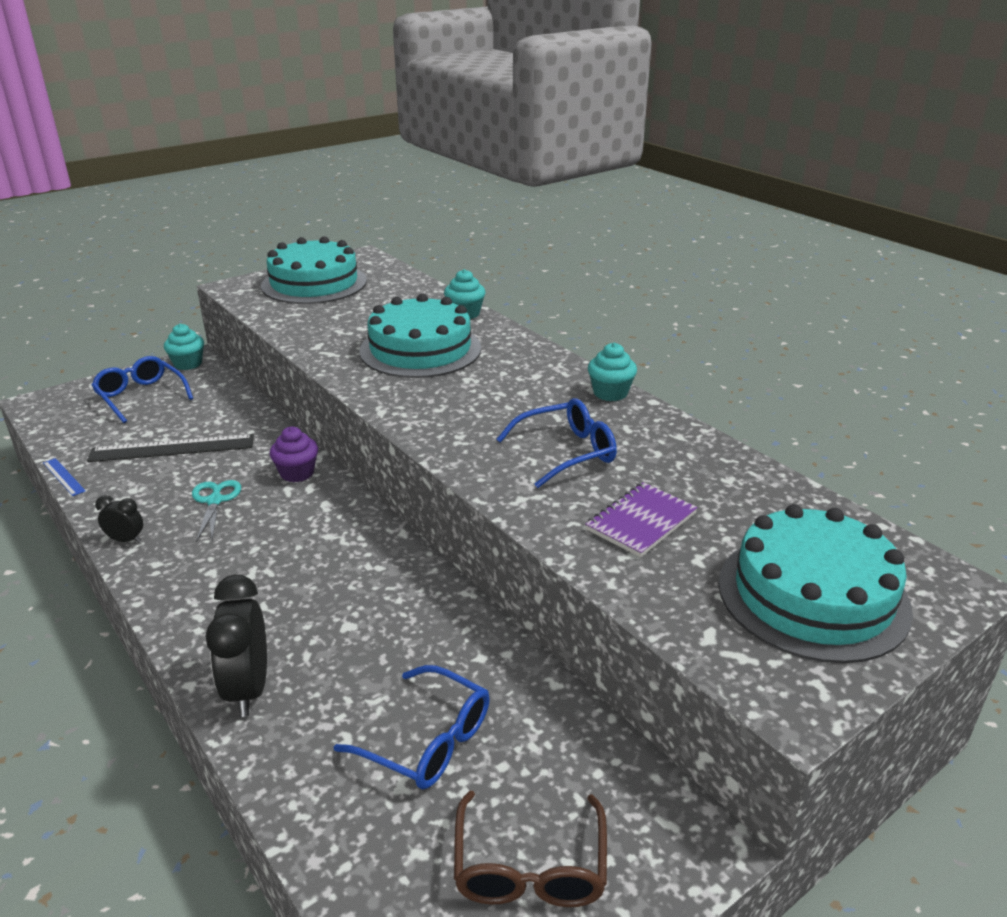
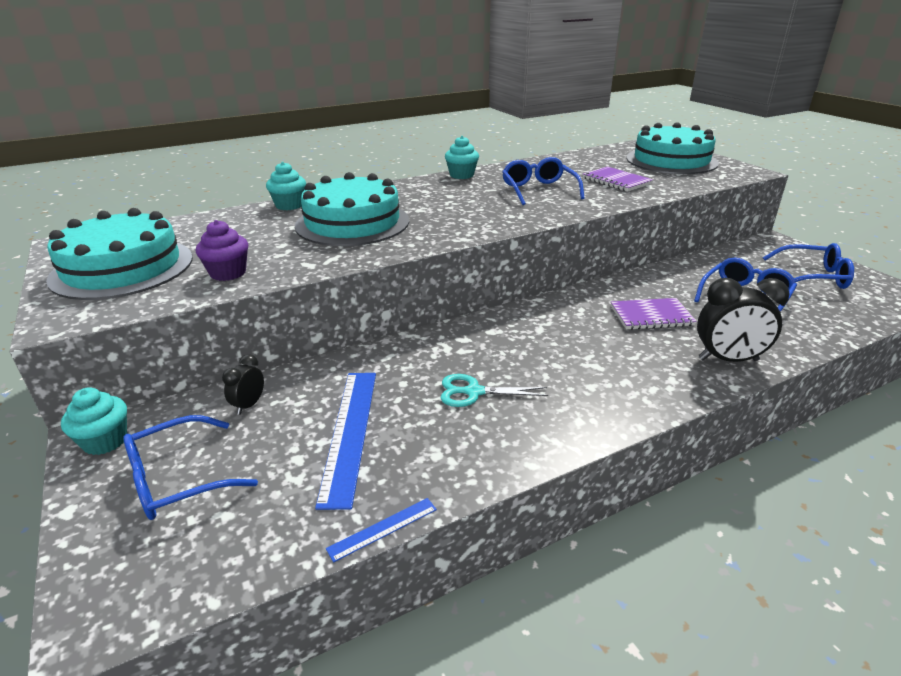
camera: 80 degrees left, 0 degrees up
(126, 540) = (538, 447): black clock -> black clock (249, 405)
(172, 448) = (350, 432): black ruler -> blue ruler
(297, 473) = (436, 346): purple cupcake -> purple cupcake (228, 273)
(362, 628) = (651, 316): none -> purple notebook
(530, 865) = (812, 276): brown glasses -> blue glasses

